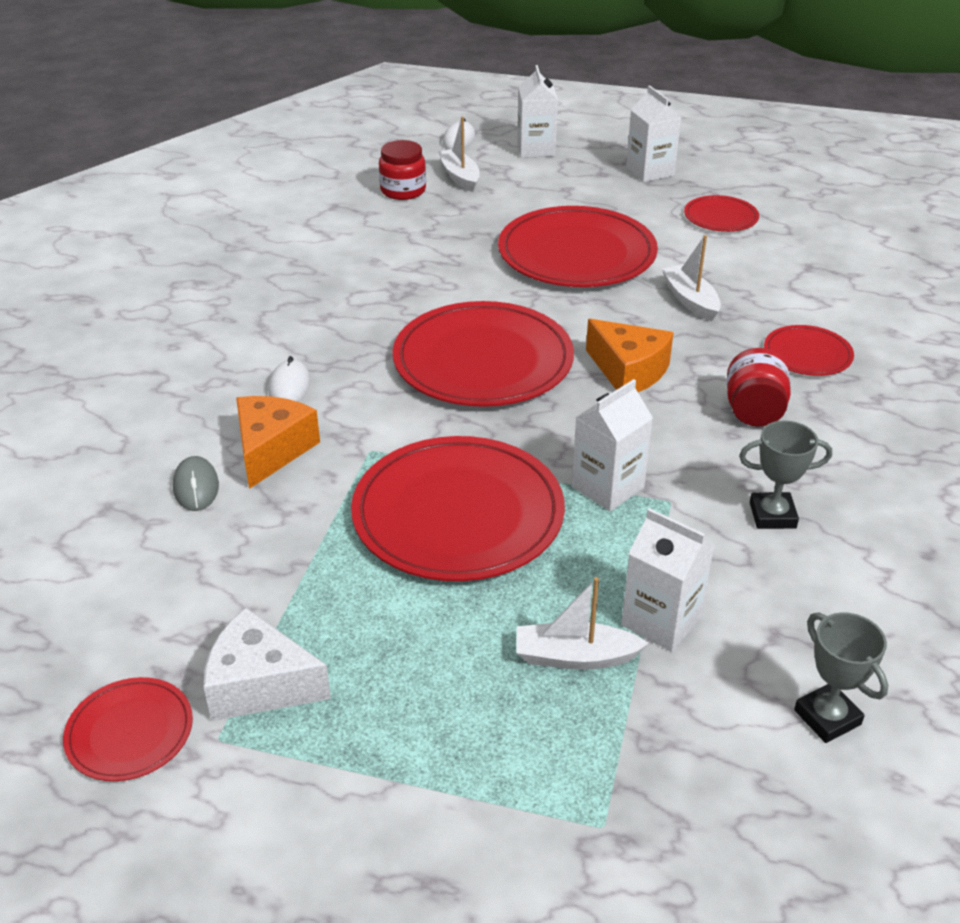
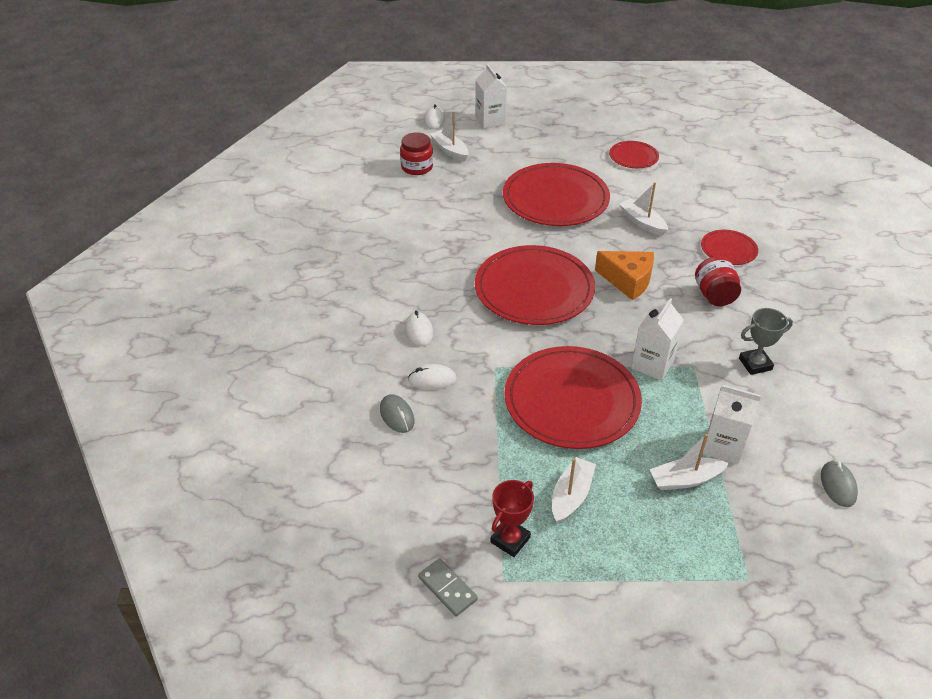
camera: 15 degrees left, 5 degrees up
(130, 732) = (447, 588): red plate -> grey domino
(260, 685) = (510, 540): white cheese -> red trophy
(272, 450) = (432, 379): orange cheese -> white mouse
(385, 643) = (571, 496): none -> white boat
(650, 171) = (573, 128): white carton -> none
(827, 717) = (838, 485): grey trophy -> grey mouse

